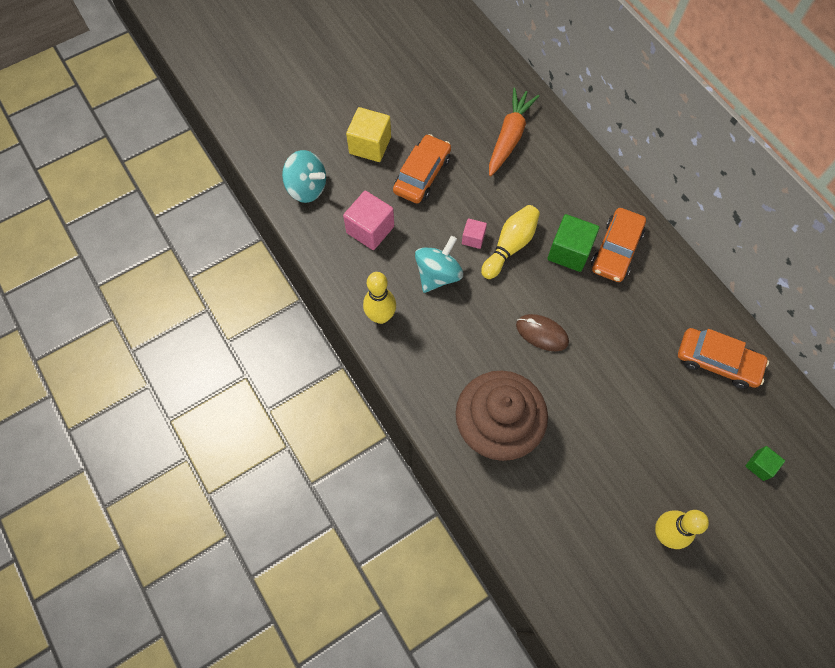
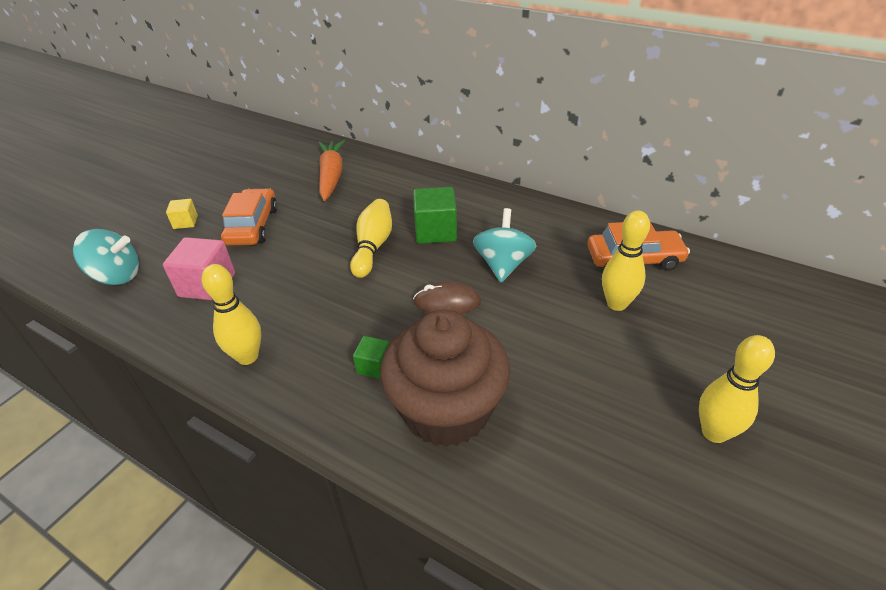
camera: 25 degrees left, 25 degrees down
(370, 145) = (185, 222): yellow cube -> yellow cube, size x0.55
(438, 275) = (304, 295): turquoise spinning top -> turquoise spinning top (503, 265)
(473, 238) = (330, 254): pink cube -> none
(616, 250) = (479, 215): orange car -> none
(671, 398) = (616, 304): none -> yellow bowling pin
(760, 465) = (746, 323): green cube -> green cube (374, 366)

